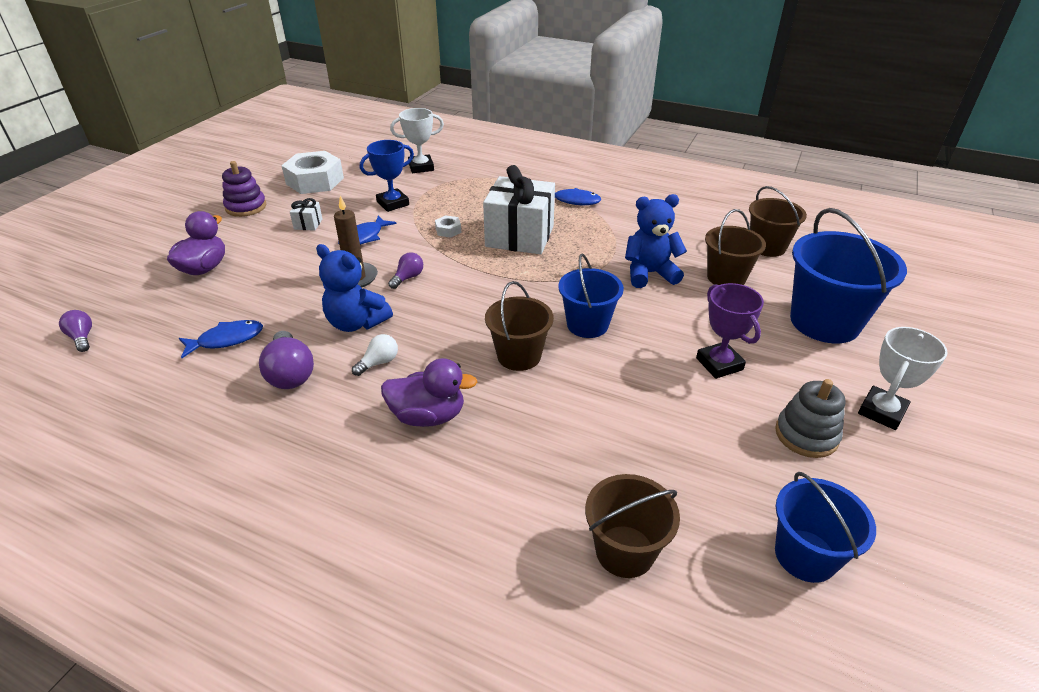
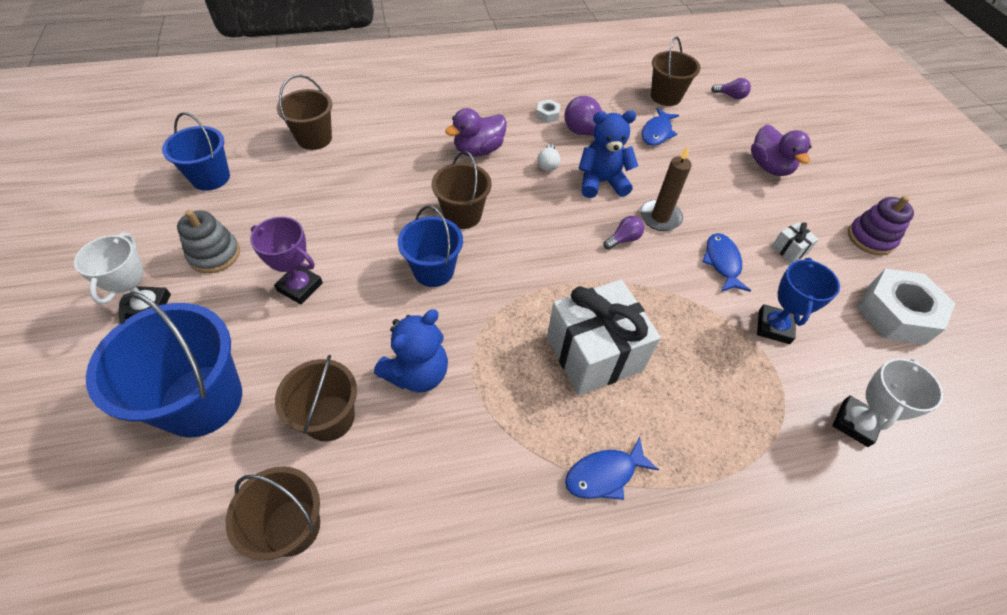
camera: 140 degrees right, 15 degrees up
(137, 373) = (666, 96): none -> brown bucket
(408, 278) = (623, 239): purple light bulb -> purple light bulb turned 120 degrees counterclockwise
(448, 230) = (669, 318): white nut -> white nut (547, 115)

